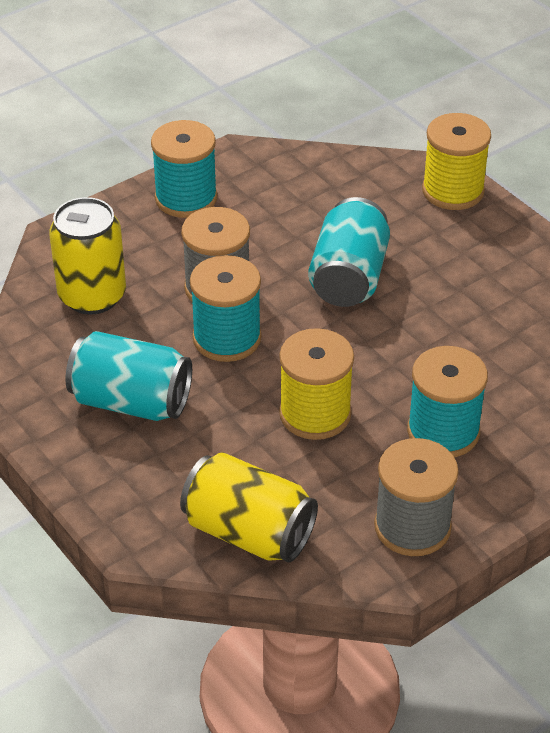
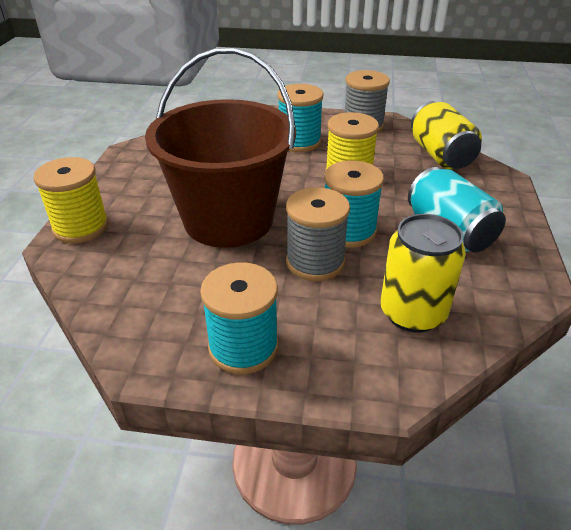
camera: 135 degrees left, 5 degrees down
(348, 277) = (228, 220): turquoise can -> brown bucket

